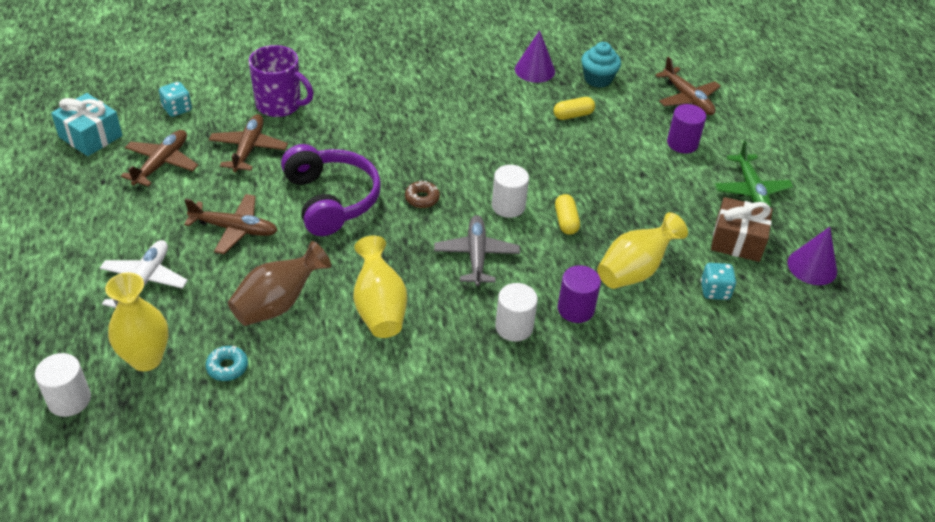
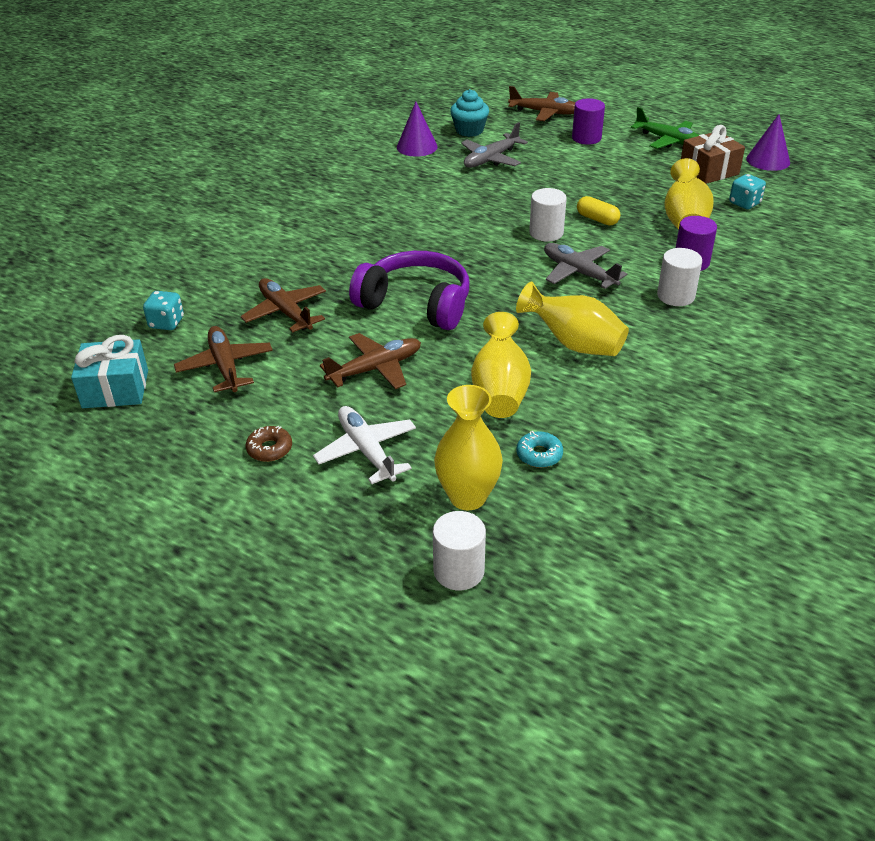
camera: 40 degrees left, 5 degrees down
(278, 304) = (500, 391): brown vase -> yellow vase
(280, 105) = (257, 270): purple mug -> none
(422, 198) = (480, 263): brown donut -> brown donut (269, 449)
(573, 115) = (491, 159): yellow capsule -> grey plane

